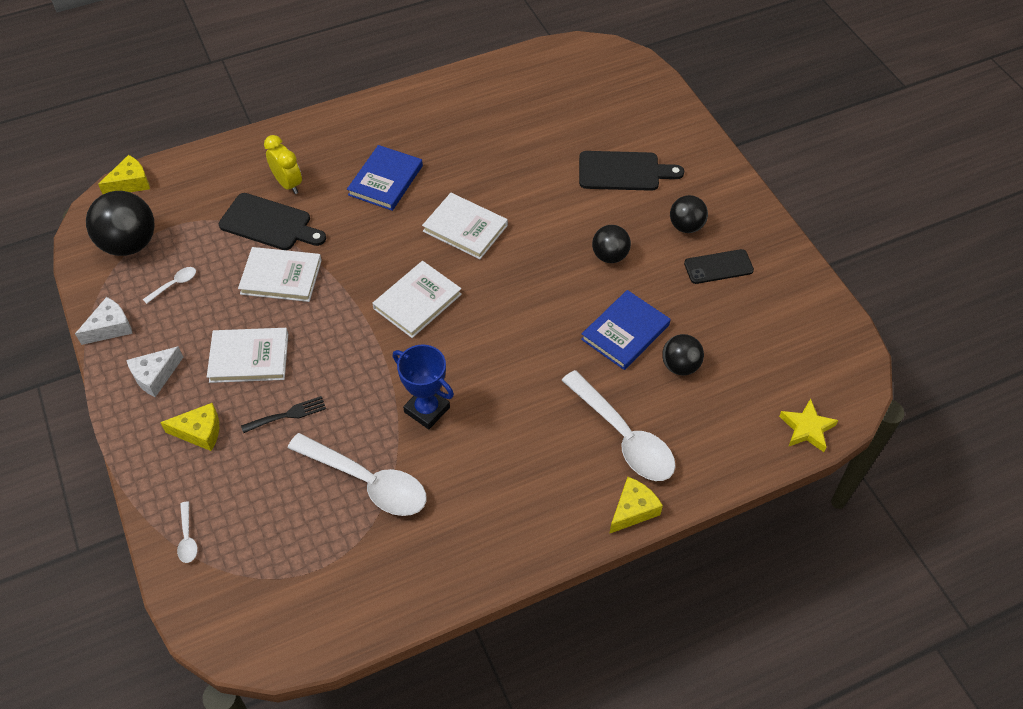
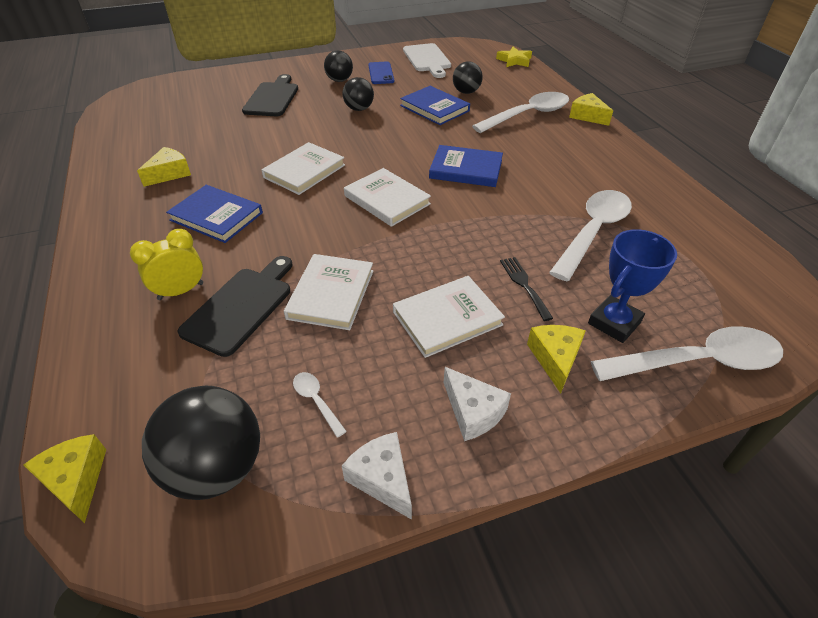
camera: 85 degrees left, 10 degrees down
(187, 538) = (697, 362): white spoon -> white spoon, size x2.37
(249, 357) = (447, 318): white book -> white book turned 60 degrees clockwise
(427, 409) = (511, 198): blue trophy -> blue trophy (614, 323)
(453, 130) = (169, 174): none -> yellow cheese
(480, 368) = (466, 169): none -> blue book
(718, 267) = (381, 73): black phone -> blue phone
(780, 316) = (427, 59): none -> white cutting board

